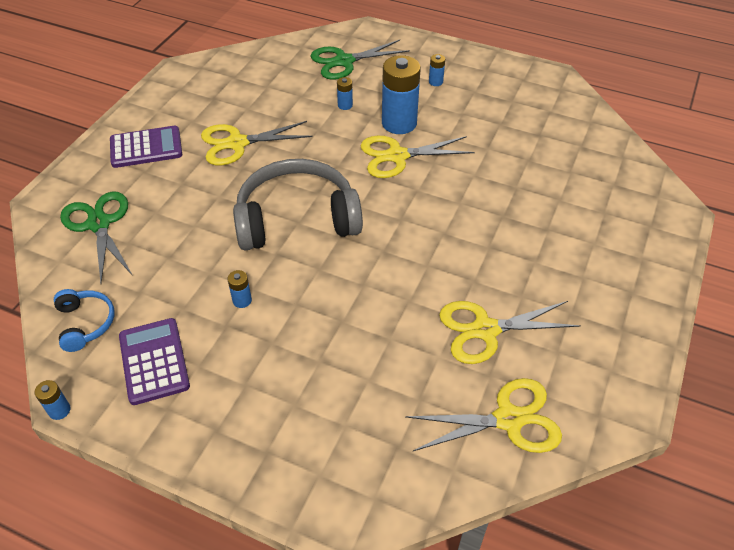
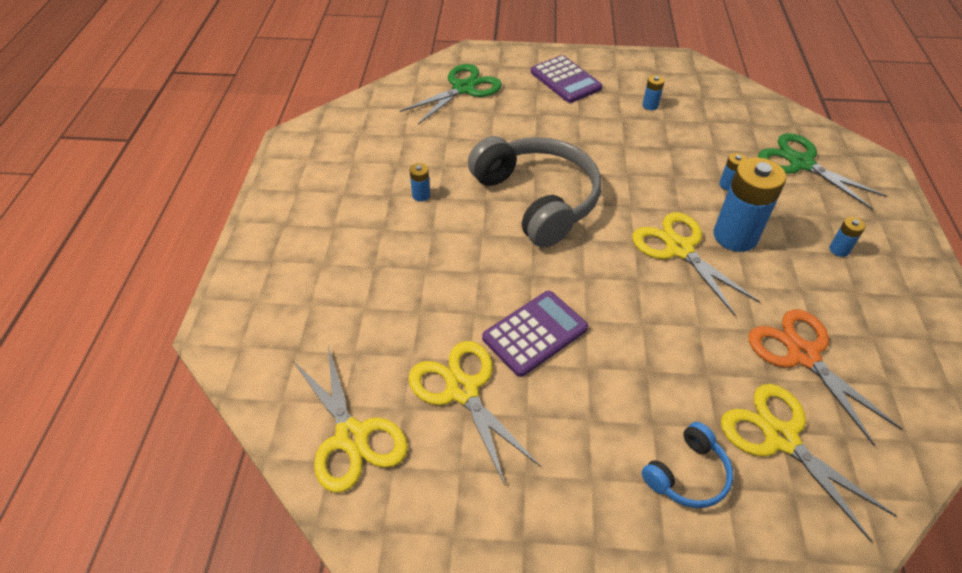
camera: 70 degrees right, 0 degrees up
(59, 410) = (280, 137): blue battery -> blue battery (650, 105)
(85, 323) = (361, 119): blue headphones -> blue headphones (687, 474)
(154, 361) = (339, 167): purple calculator -> purple calculator (535, 333)
(237, 143) = (611, 129): yellow scissors -> yellow scissors (781, 438)
(516, 136) = (803, 355): none -> orange scissors

